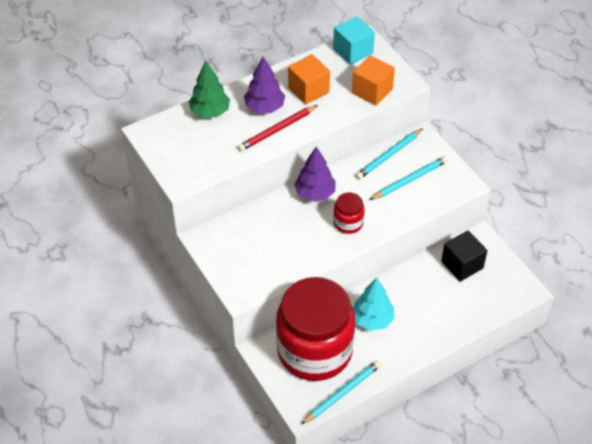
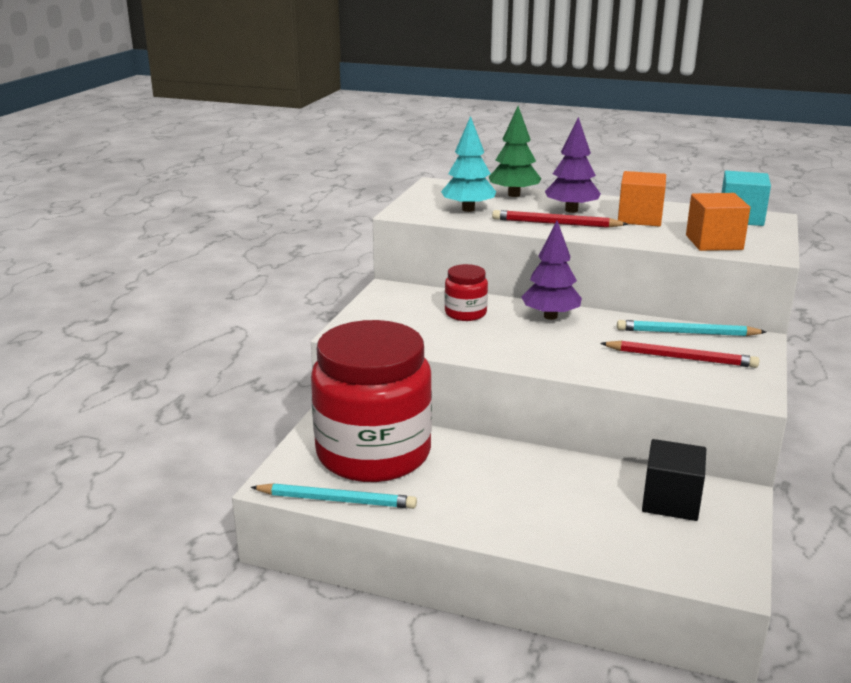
camera: 50 degrees right, 25 degrees down
(348, 223) = (546, 348): red jar -> red jar (465, 313)
(372, 319) = (476, 472): turquoise tree -> turquoise tree (468, 209)
(409, 180) = (680, 358): turquoise pencil -> red pencil

